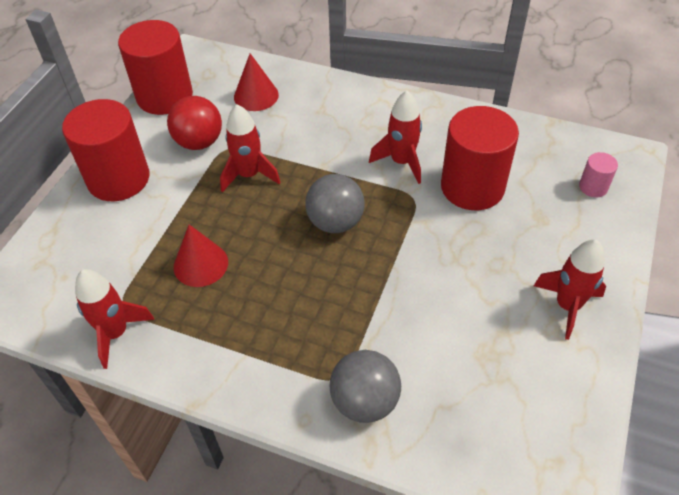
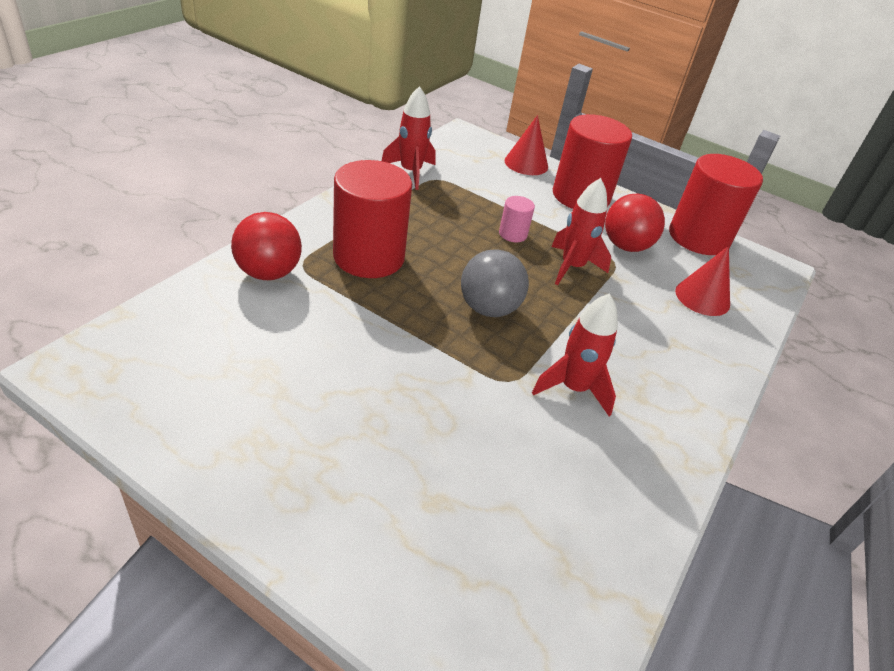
camera: 95 degrees right, 10 degrees down
(200, 264) = (464, 219): red cone -> red cone (526, 163)
(365, 401) = (268, 273): grey ball -> red ball
(472, 187) = (514, 445): red cylinder -> red cylinder (369, 257)
(567, 306) = (281, 467): red rocket -> none
(593, 187) = (477, 606): pink cylinder -> pink cylinder (513, 234)

